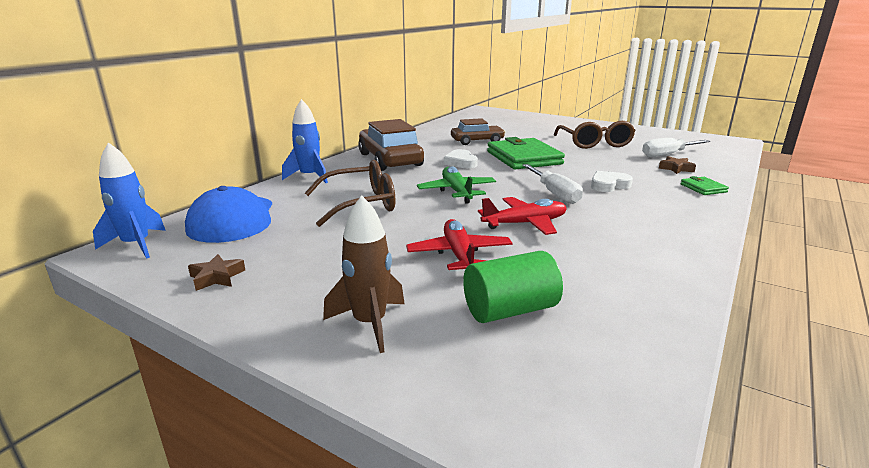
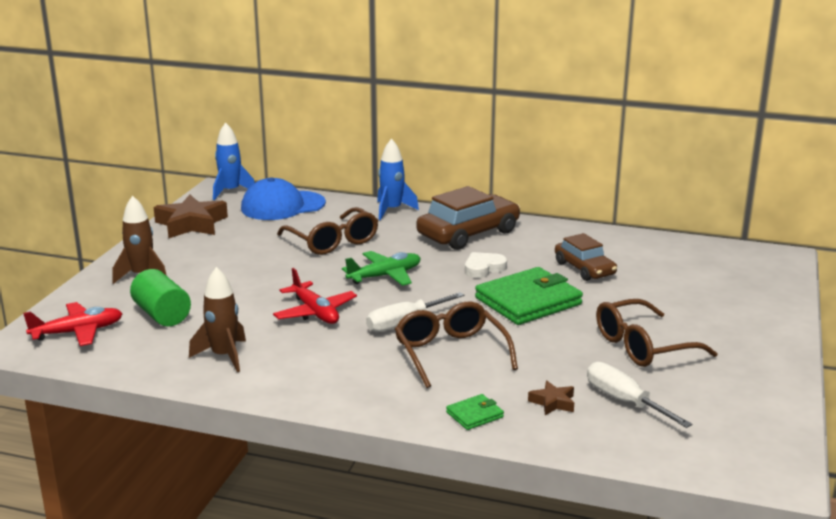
camera: 75 degrees right, 0 degrees up
(217, 277) = (191, 224): brown star -> brown star, size x2.07
(459, 255) = (241, 291): red plane -> red plane (78, 332)
(609, 185) = (451, 353): white heart -> brown glasses
(625, 274) = (224, 356): none -> brown rocket

